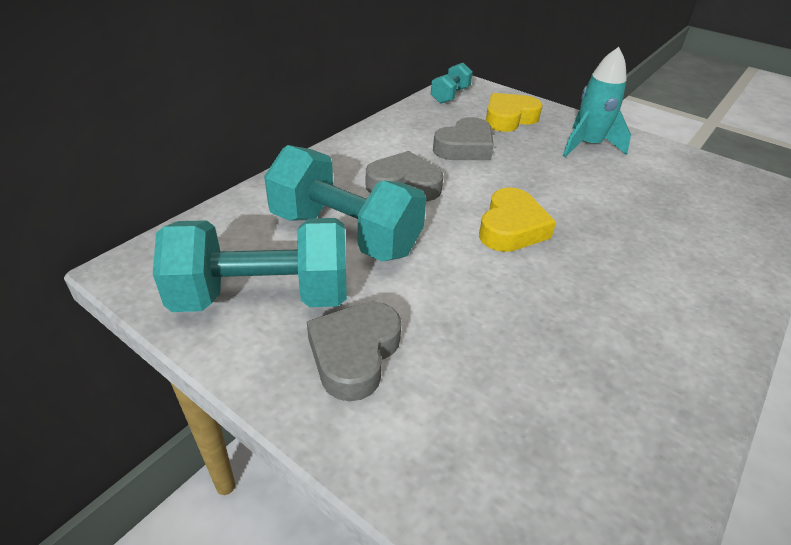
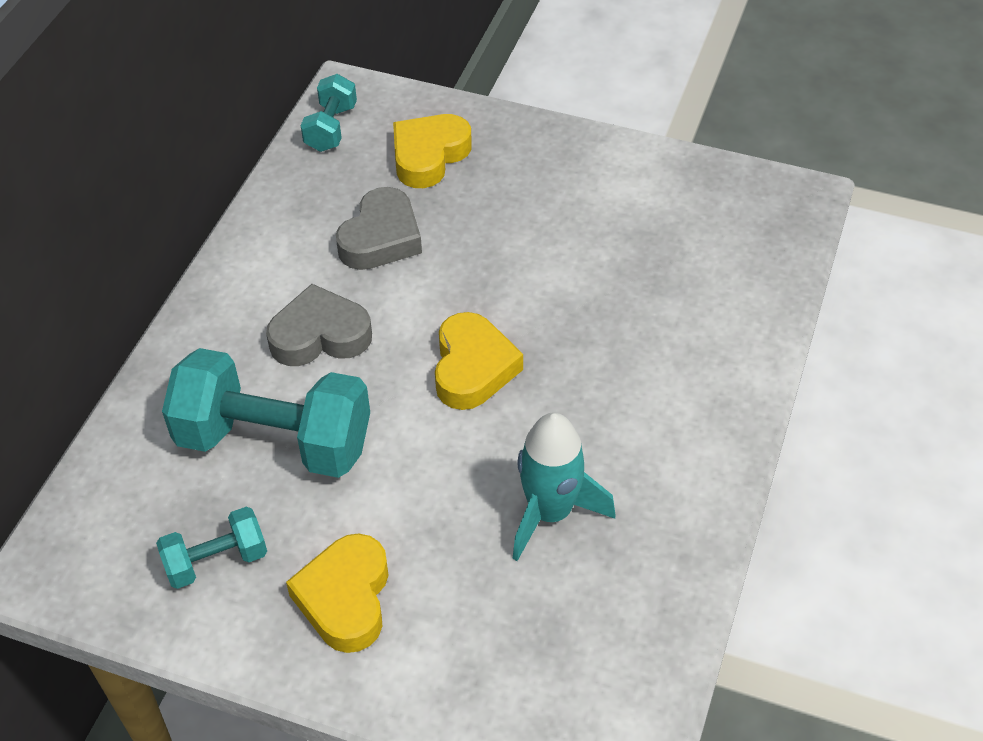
camera: 15 degrees left, 10 degrees up
(262, 297) = (216, 561): turquoise dumbbell -> turquoise dumbbell, size x0.50
(354, 354) = (345, 598): grey heart -> yellow heart
(587, 146) = (546, 184): turquoise rocket -> turquoise rocket (550, 513)

